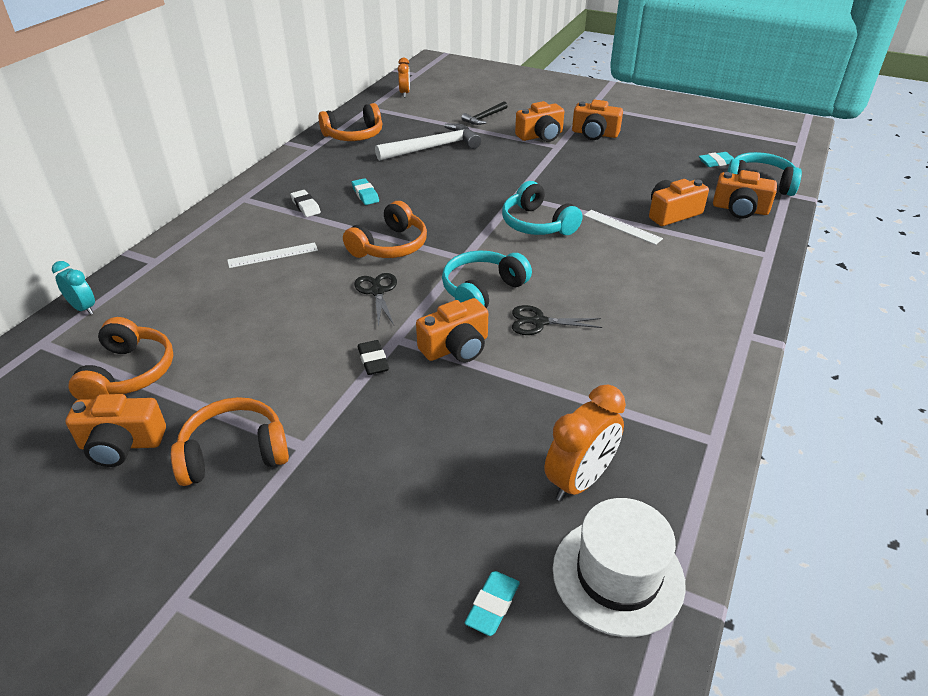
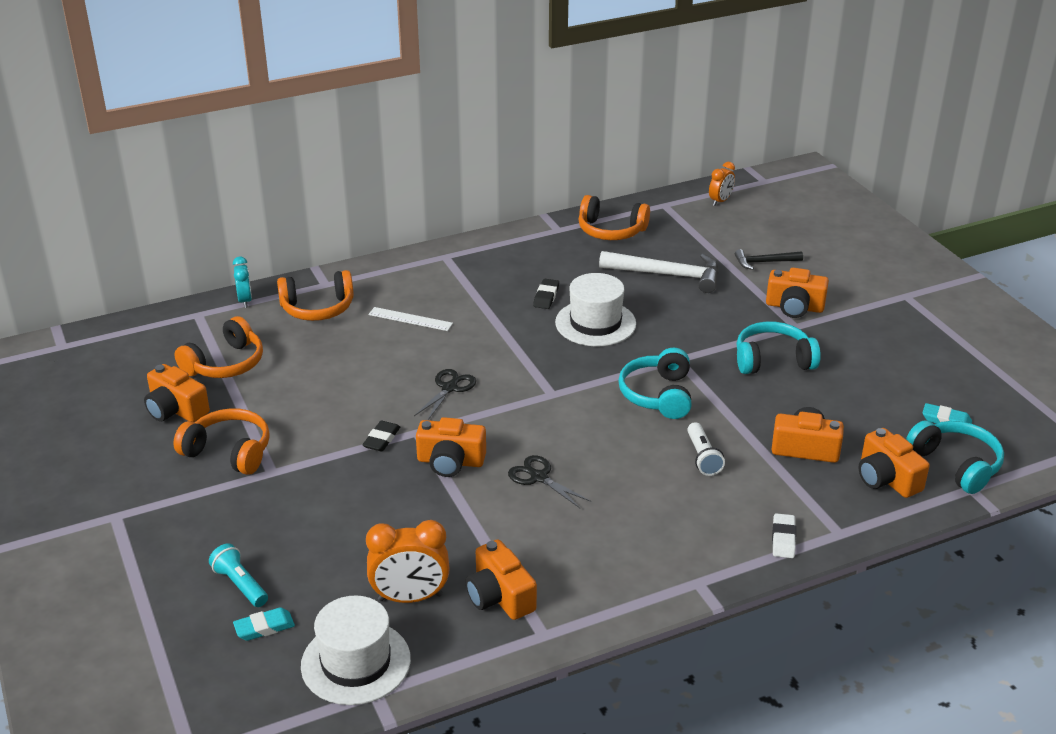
camera: 40 degrees right, 5 degrees down
(305, 206) = (485, 286): white eraser -> white eraser (783, 539)
(365, 194) = (546, 297): turquoise eraser -> black eraser
(390, 246) = (507, 354): orange headphones -> orange headphones (318, 308)
(412, 578) = (240, 584): none -> turquoise flashlight
(427, 197) = (595, 323): none -> white hat
(482, 291) = (529, 429): turquoise headphones -> turquoise headphones (773, 360)
(594, 134) = (857, 329): orange camera -> orange camera (500, 596)
(622, 227) = (734, 436): white ruler -> none
(624, 250) = (703, 457): none -> white flashlight

